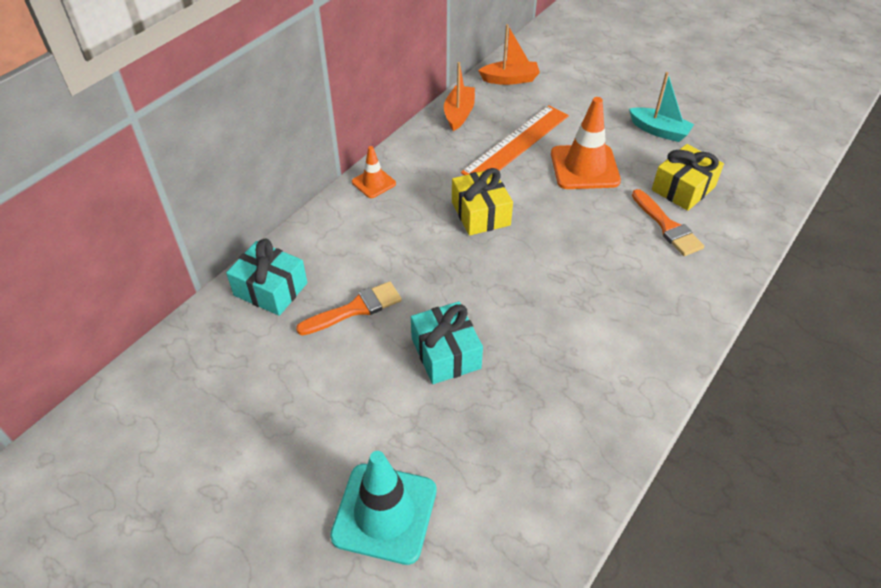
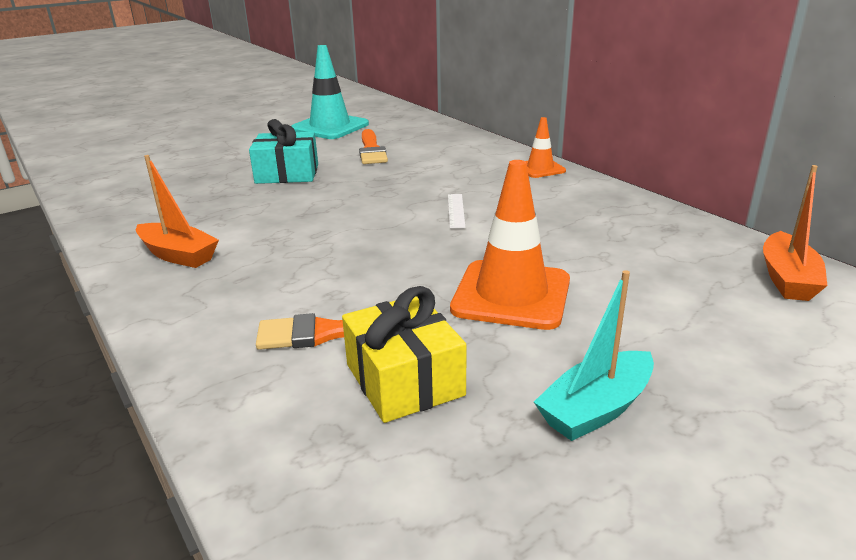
camera: 110 degrees right, 20 degrees down
(270, 289) = (421, 129): turquoise gift -> none
(384, 513) = (187, 145): turquoise traffic cone -> turquoise traffic cone (330, 127)
(459, 114) = (676, 225): orange boat -> orange boat (178, 255)
(480, 213) = (456, 210): yellow gift -> white ruler
(516, 144) = (591, 253): orange ruler -> none

